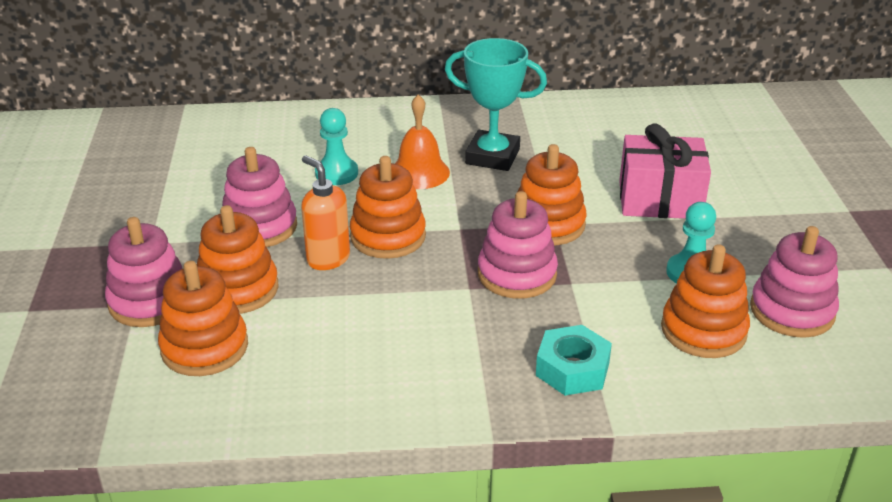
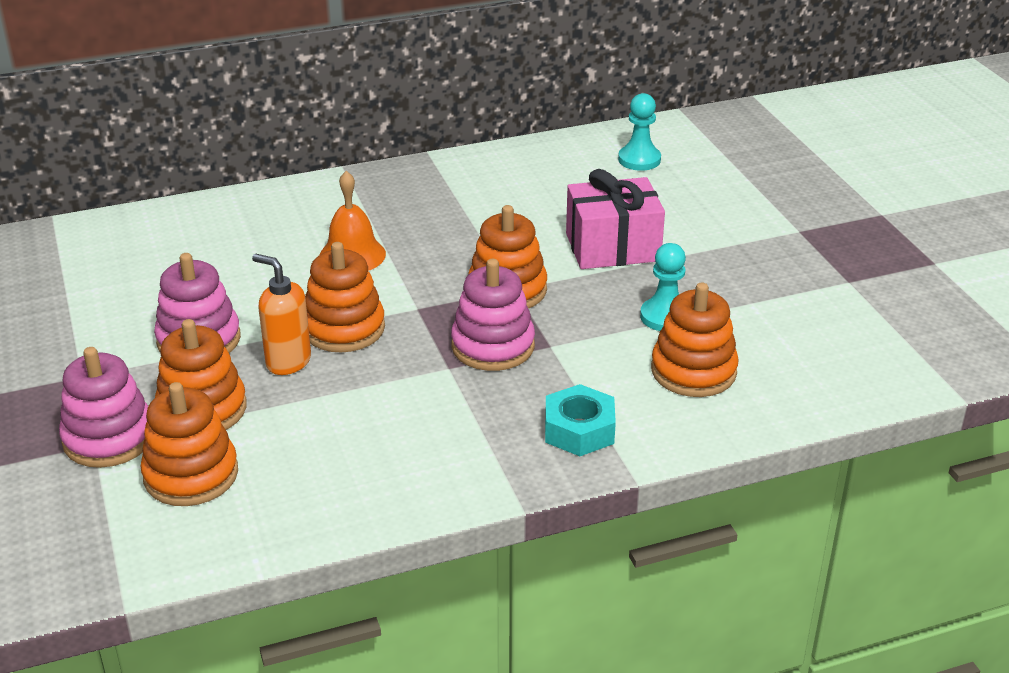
camera: 15 degrees left, 0 degrees up
(336, 173) = (261, 269): turquoise pawn -> turquoise pawn (639, 159)
(492, 156) = (425, 226): turquoise trophy -> none
(792, 311) = (771, 338): pink stacking toy -> none

